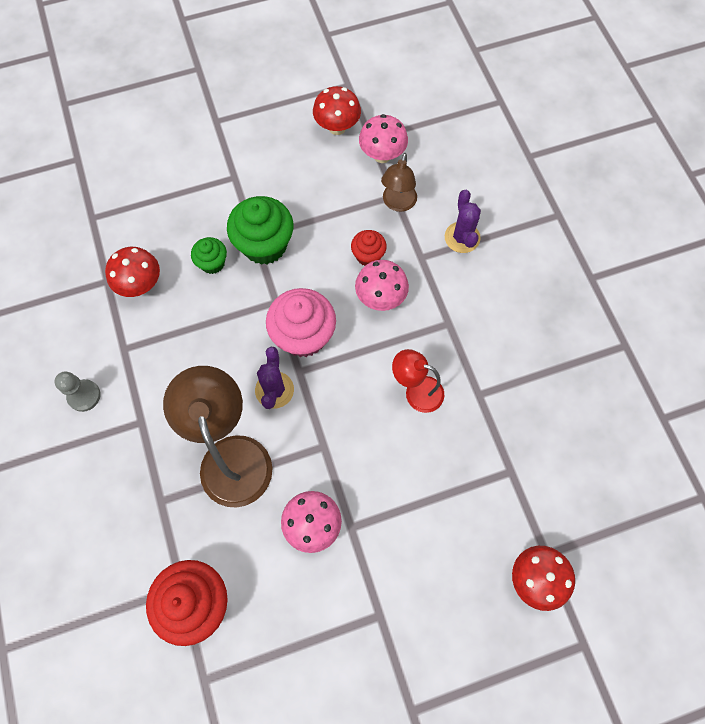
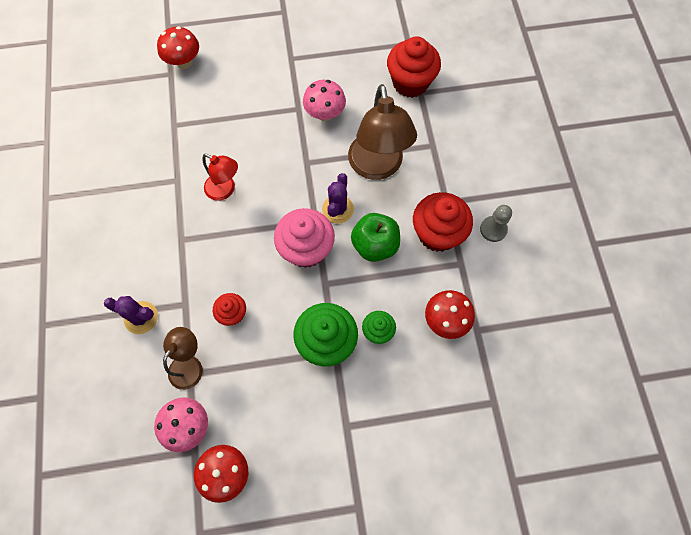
camera: 170 degrees left, 0 degrees up
(151, 379) = (437, 233): none -> red cupcake
(224, 353) = (375, 245): none -> green apple
(380, 297) = (232, 272): pink mushroom -> none
(462, 237) = (141, 317): purple cactus -> purple cactus turned 75 degrees counterclockwise

